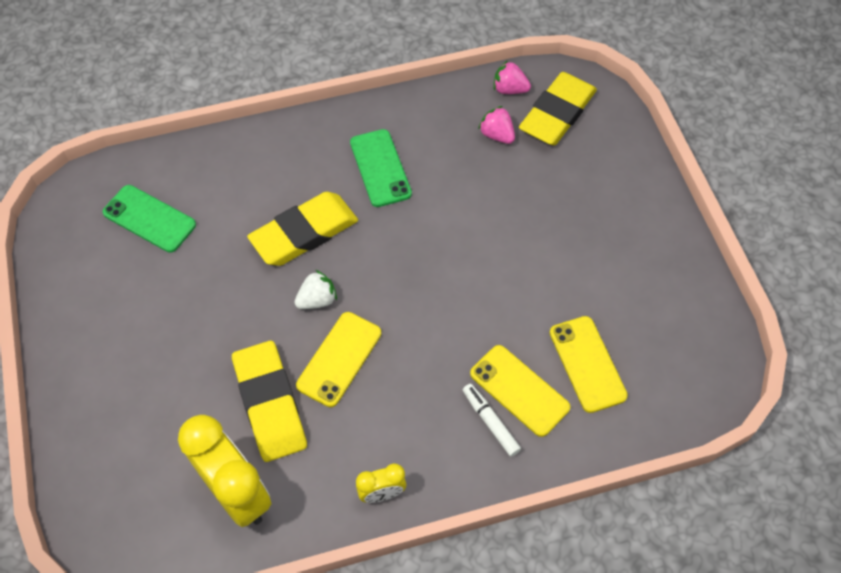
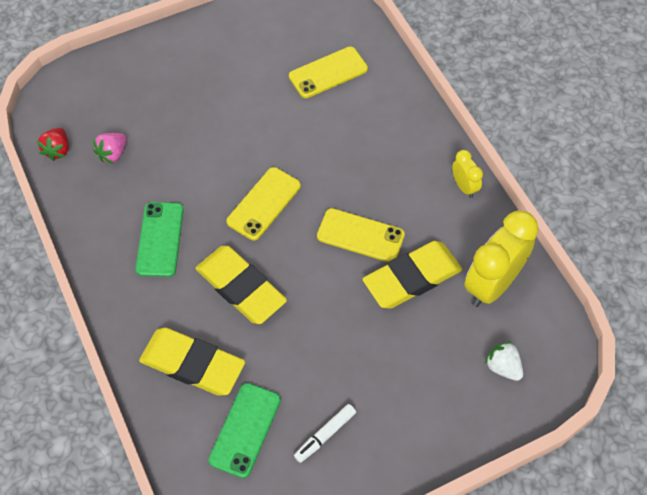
camera: 100 degrees left, 0 degrees up
(317, 300) = (308, 263): white strawberry -> white strawberry (503, 367)
(380, 168) = (160, 239): green phone -> green phone turned 60 degrees counterclockwise
(490, 422) = (390, 127): white marker -> white marker (325, 435)
(509, 89) = (58, 150): pink strawberry -> red strawberry
(519, 390) = (359, 112): yellow phone -> yellow phone (264, 203)
(557, 113) = (84, 112): yellow eraser -> yellow eraser (192, 364)

